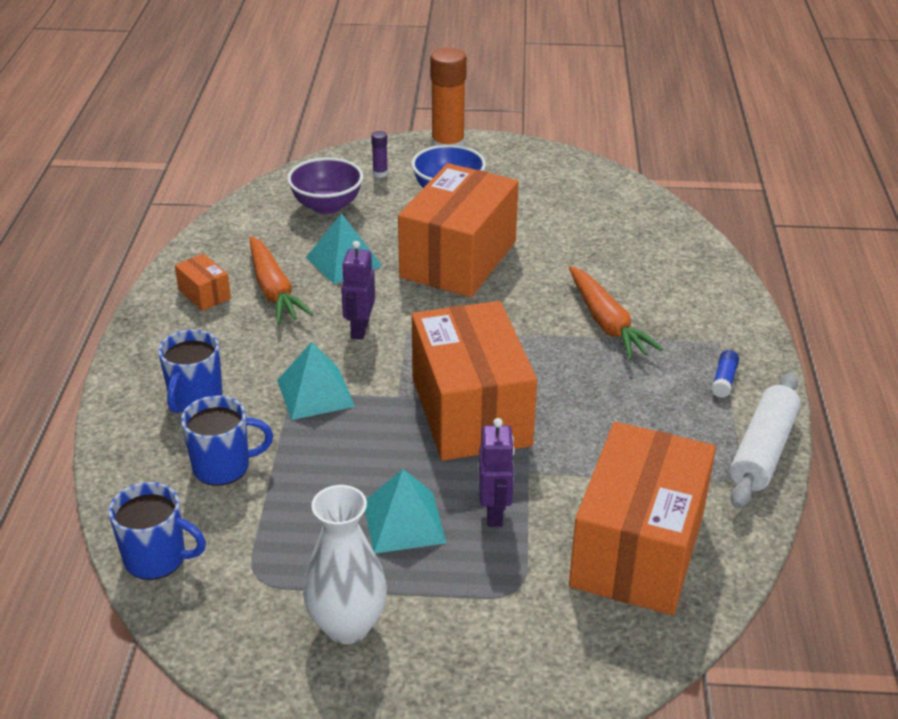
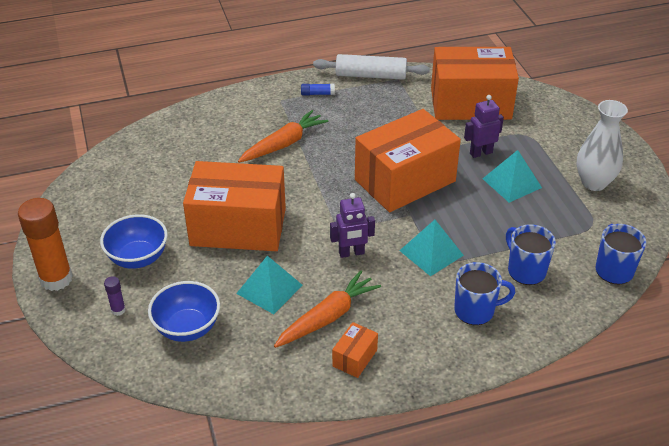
camera: 110 degrees left, 5 degrees up
(327, 206) = (187, 328): purple bowl -> blue bowl

